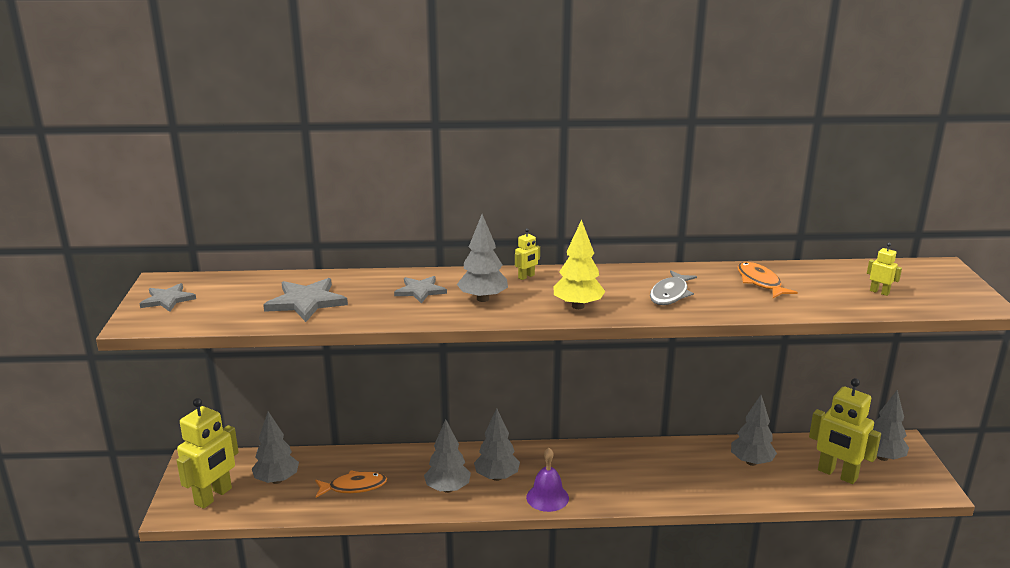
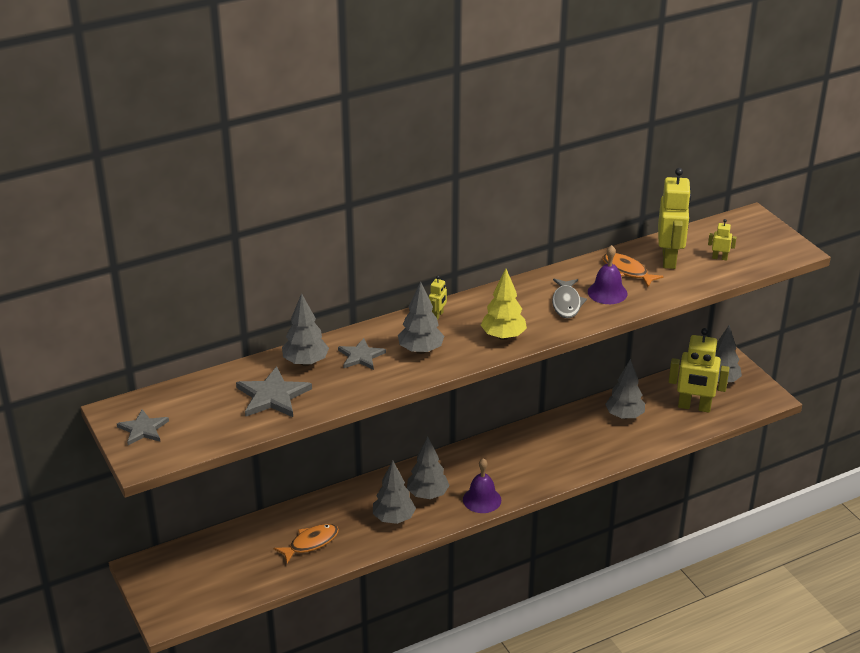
camera: 25 degrees left, 10 degrees up
(213, 496) = (190, 593): yellow robot -> yellow robot (669, 259)
(277, 480) = (235, 559): grey tree -> grey tree (305, 362)
(723, 295) = (607, 292): none -> purple bell

